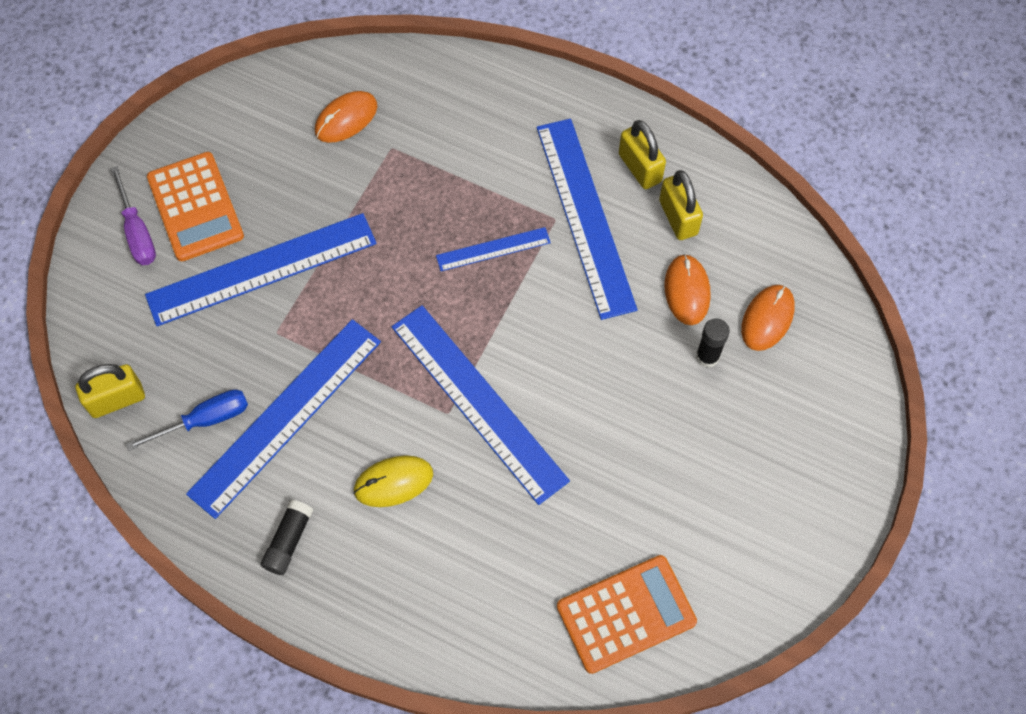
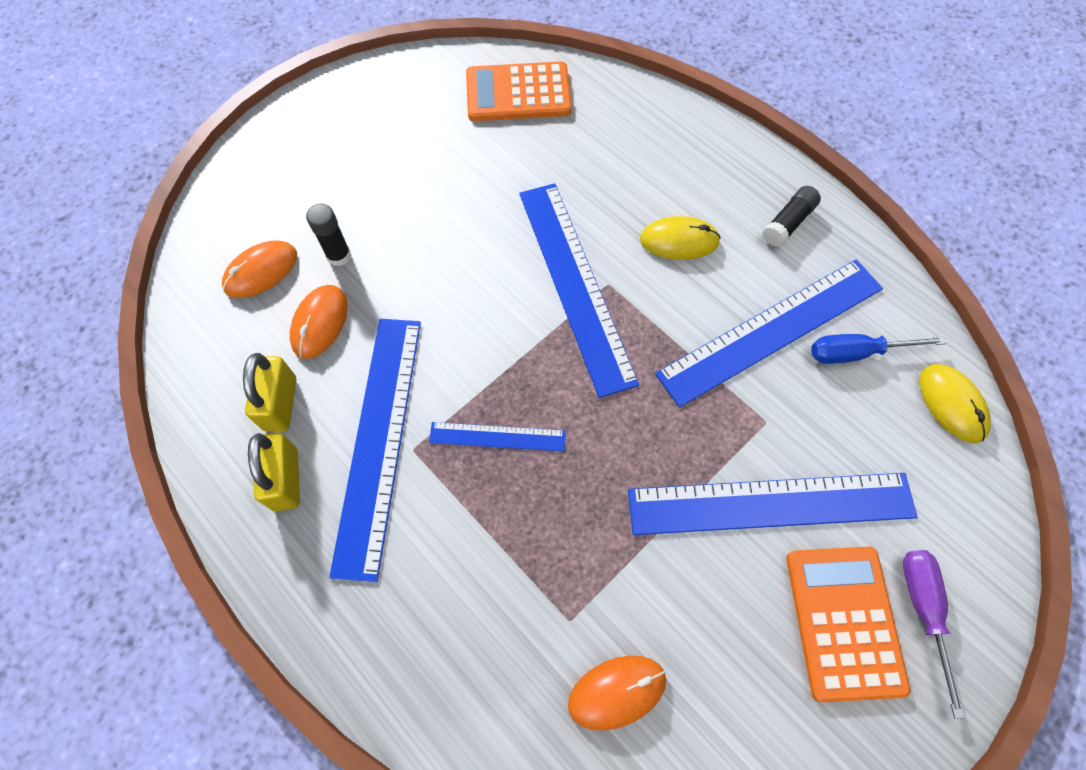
camera: 160 degrees left, 0 degrees up
(117, 399) = (952, 404): yellow padlock -> yellow mouse

